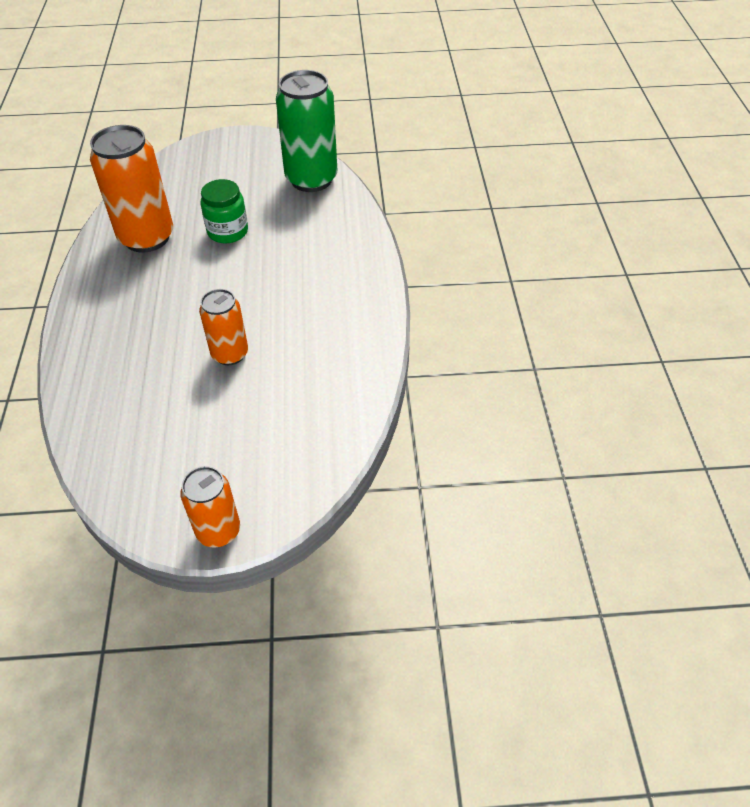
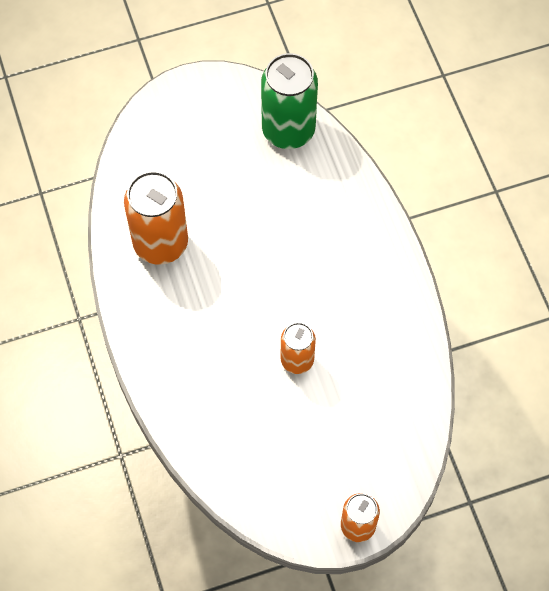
camera: 15 degrees left, 15 degrees up
(227, 231) = (235, 218): green jar -> none

